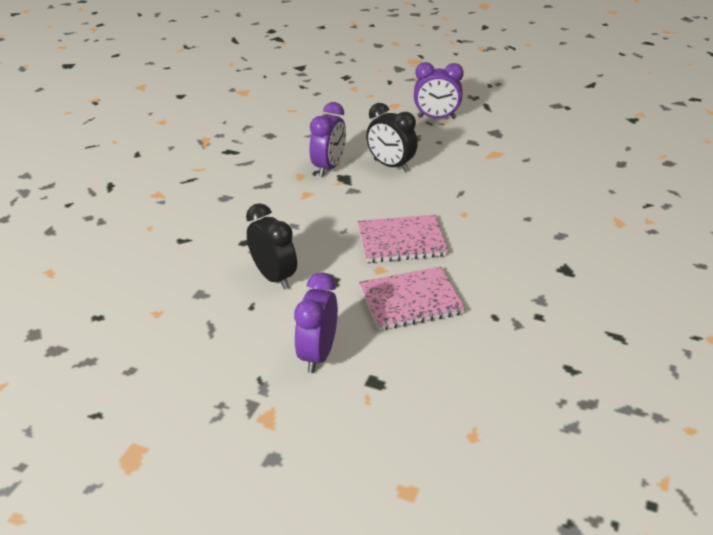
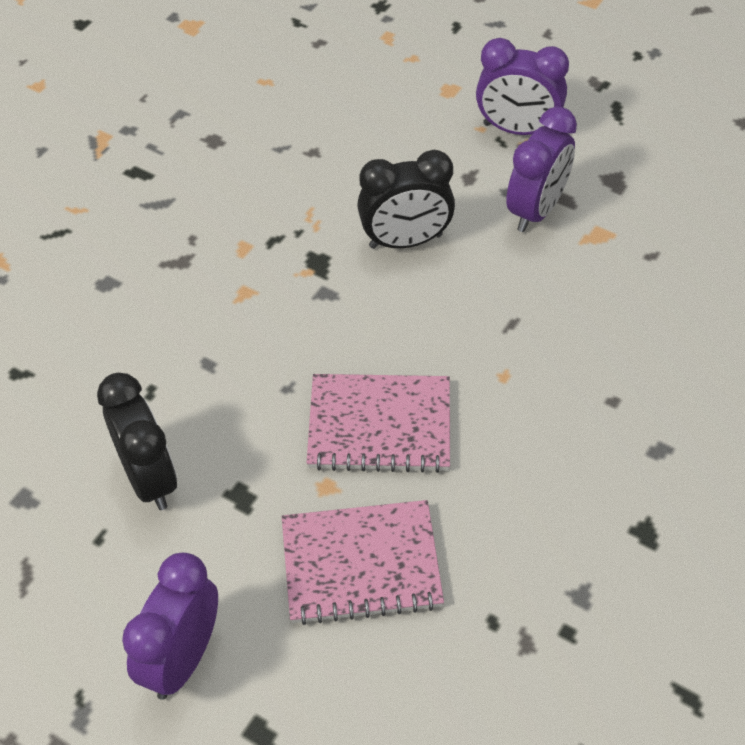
camera: 10 degrees right, 15 degrees up
(329, 167) = (298, 232): purple clock -> purple clock (536, 210)
(390, 165) = (405, 241): black clock -> black clock turned 60 degrees counterclockwise

